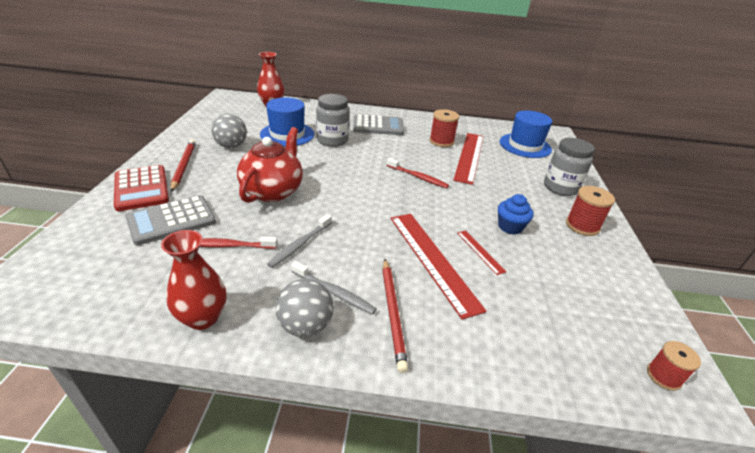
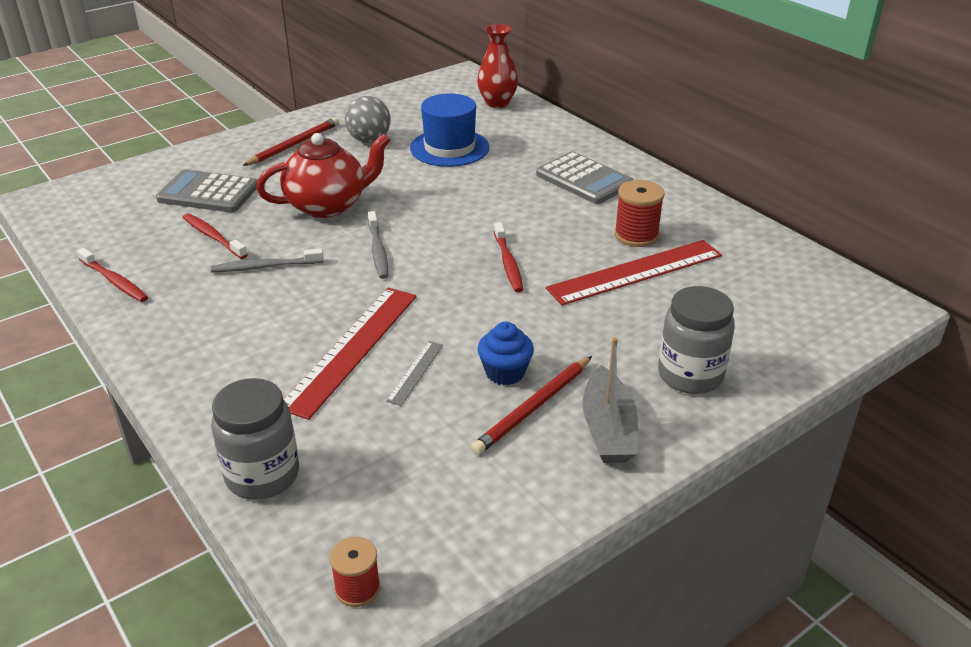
camera: 50 degrees right, 0 degrees up
(141, 188) = (230, 153): red calculator -> none
(203, 318) = (114, 281): red vase -> red toothbrush
(305, 326) = (162, 330): grey ball -> none
(332, 140) = (488, 175): grey jar -> grey jar (262, 475)
(334, 292) = (222, 320): grey toothbrush -> grey toothbrush (378, 250)
(393, 313) = (234, 365): red pencil -> red pencil (533, 408)
(480, 251) = (415, 372): red ruler -> grey ruler
(525, 145) = (769, 298): blue hat -> none
(582, 226) = (608, 429): red spool -> grey boat

